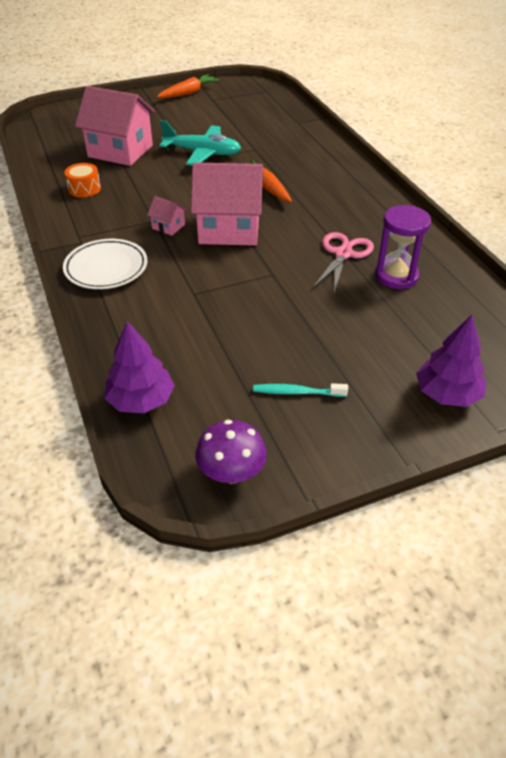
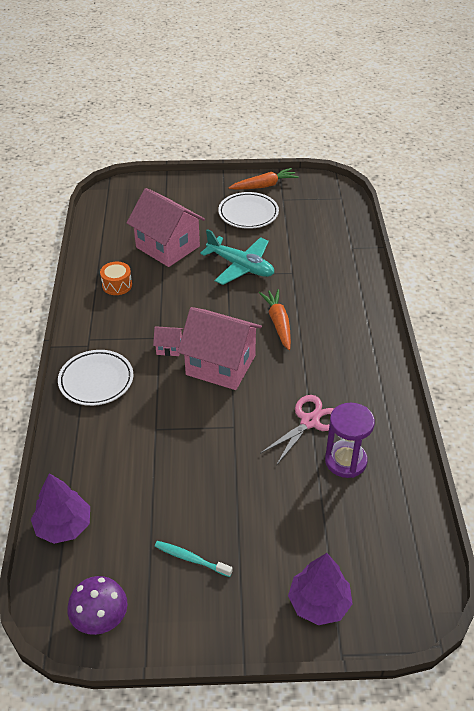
camera: 20 degrees right, 0 degrees up
(168, 226) = (169, 348): pink house -> pink house turned 45 degrees counterclockwise
(186, 114) = (248, 214): none -> white plate

